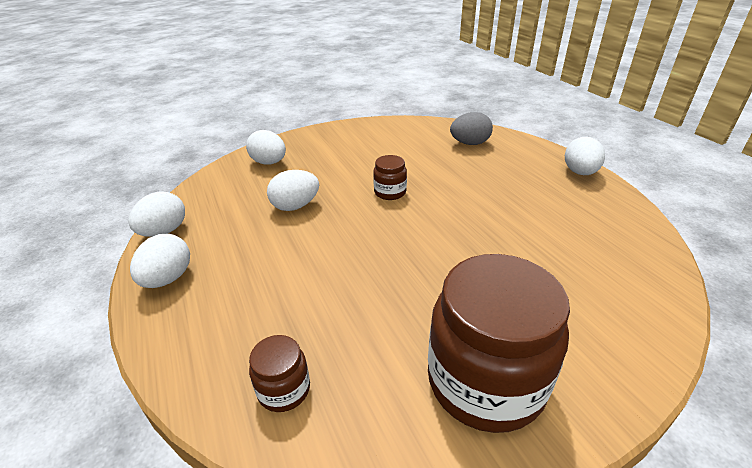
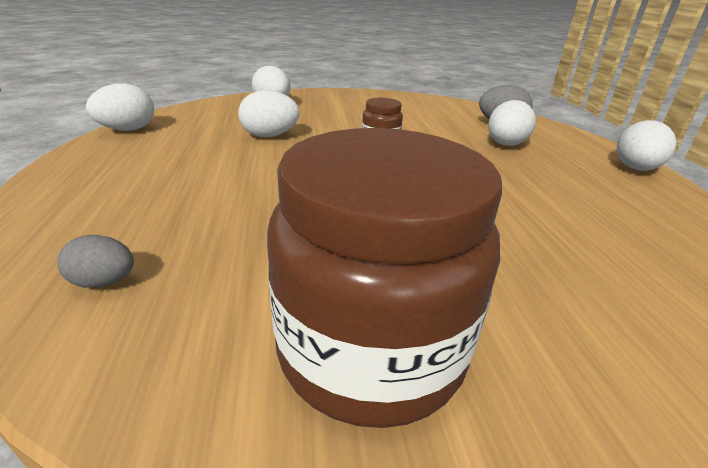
camera: 15 degrees right, 5 degrees down
(168, 279) = (93, 162): white egg -> white egg (505, 145)
(284, 389) = (104, 282): brown jar -> grey egg

